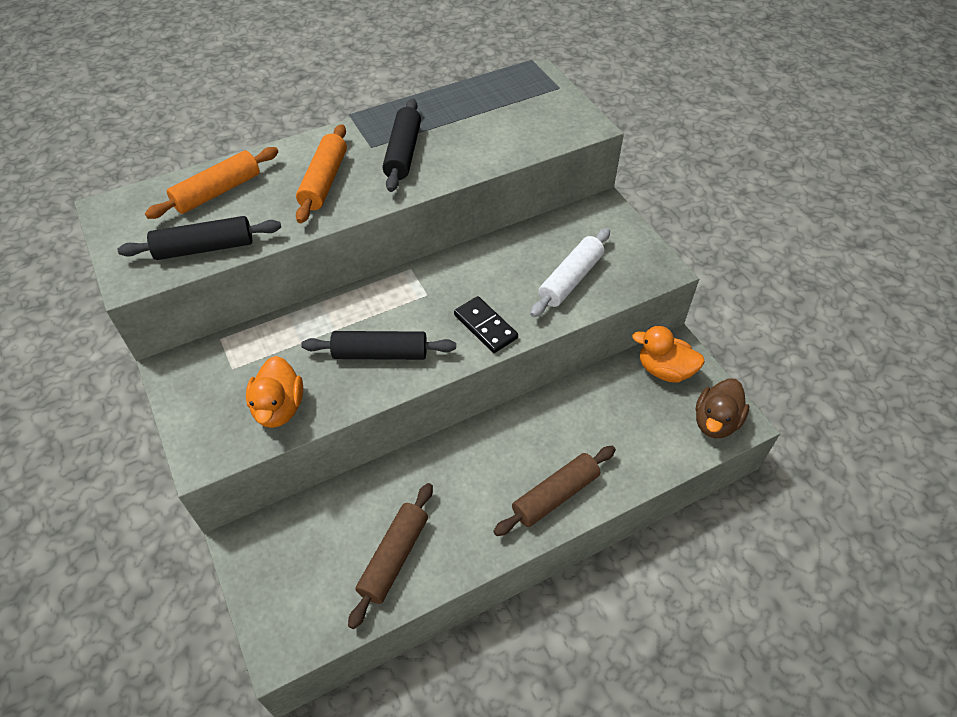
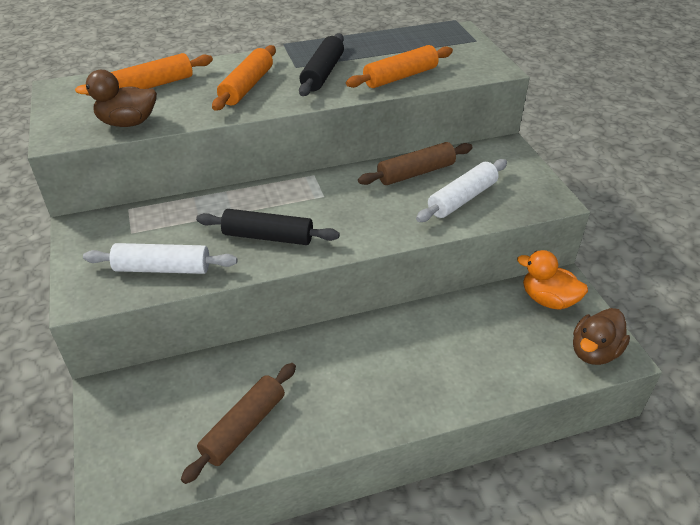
camera: 10 degrees right, 10 degrees down
(204, 248) = (127, 123): black rolling pin -> brown duck
(279, 408) = (163, 268): orange duck -> white rolling pin
(485, 326) = (372, 227): black domino -> none
(488, 149) = (400, 77): none -> orange rolling pin
(555, 495) = (416, 395): brown rolling pin -> brown rolling pin (415, 173)

